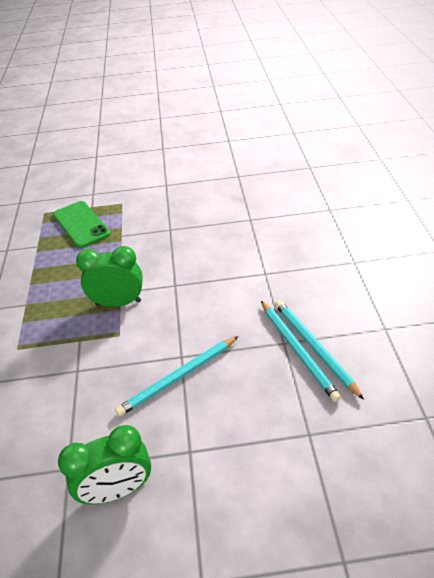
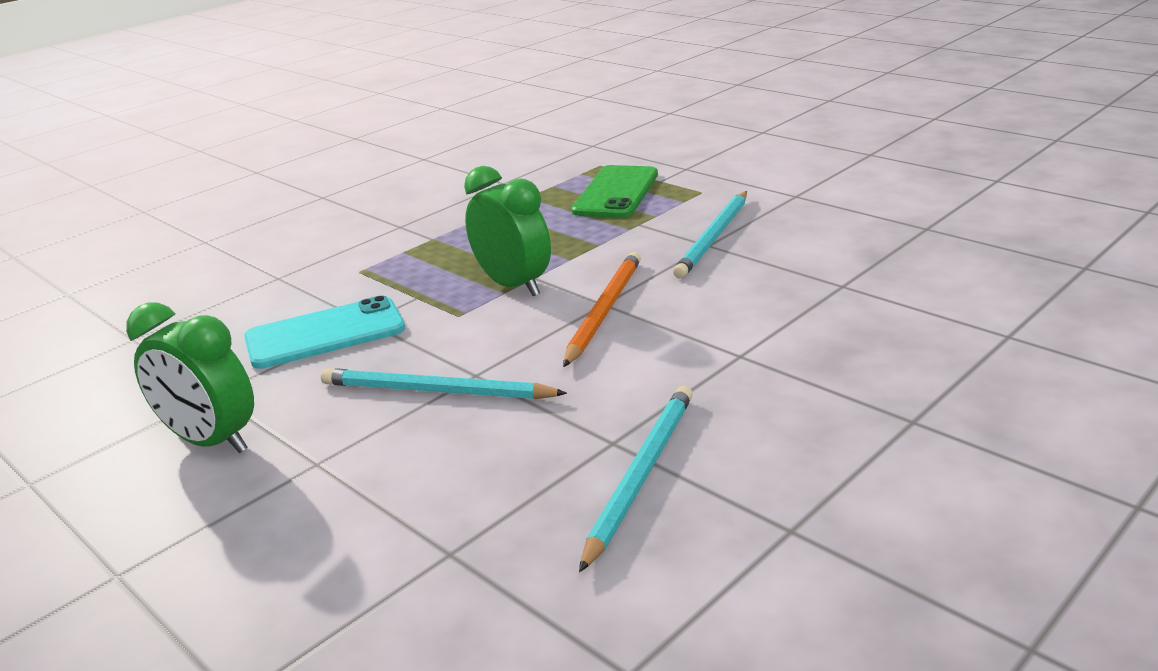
camera: 50 degrees right, 15 degrees down
(67, 393) = (325, 334): none -> turquoise phone
(181, 288) = (604, 310): none -> orange pencil
(297, 351) = (612, 462): turquoise pencil -> turquoise pencil (713, 237)

